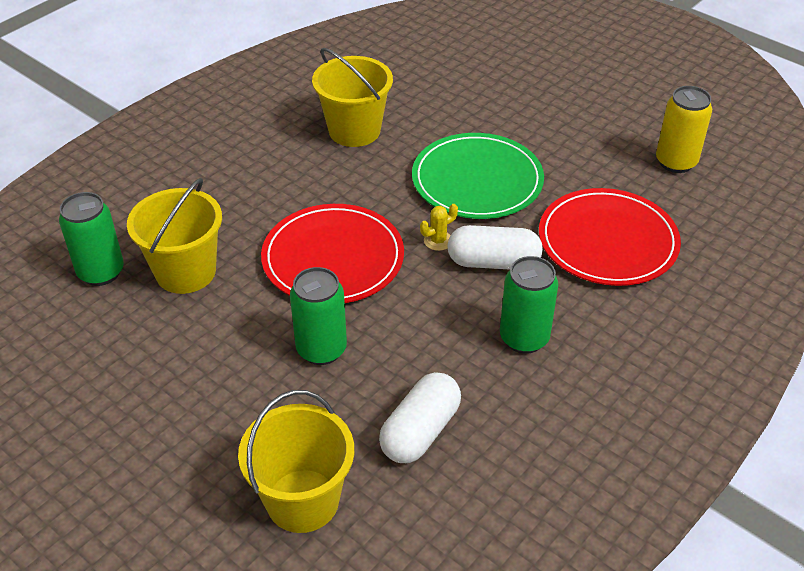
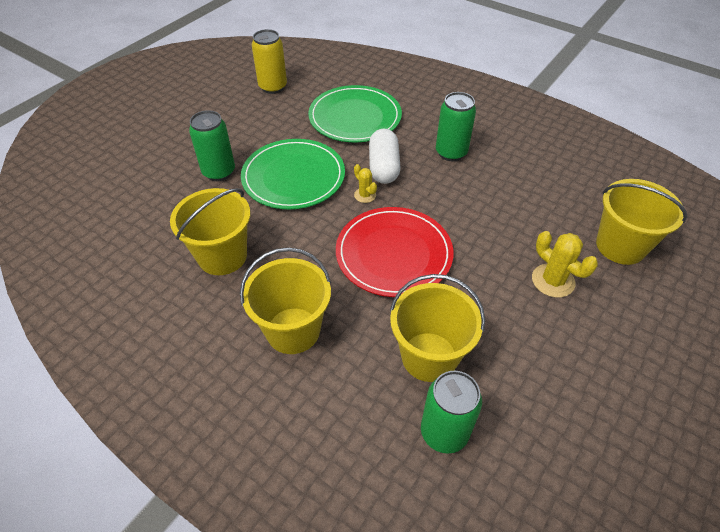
camera: 95 degrees left, 5 degrees up
(246, 178) = (293, 330): none -> yellow bucket
(258, 402) = (553, 281): none -> yellow cactus
(321, 349) = (491, 250): green can -> green can (219, 172)
(420, 431) = (543, 195): white capsule -> none
(607, 241) = (355, 117): red plate -> green plate

